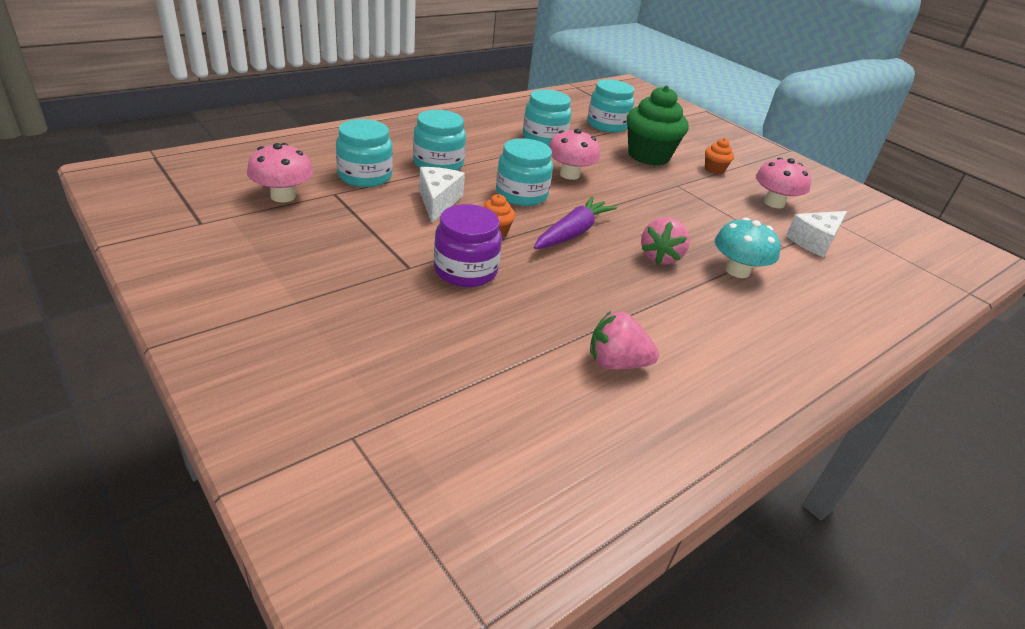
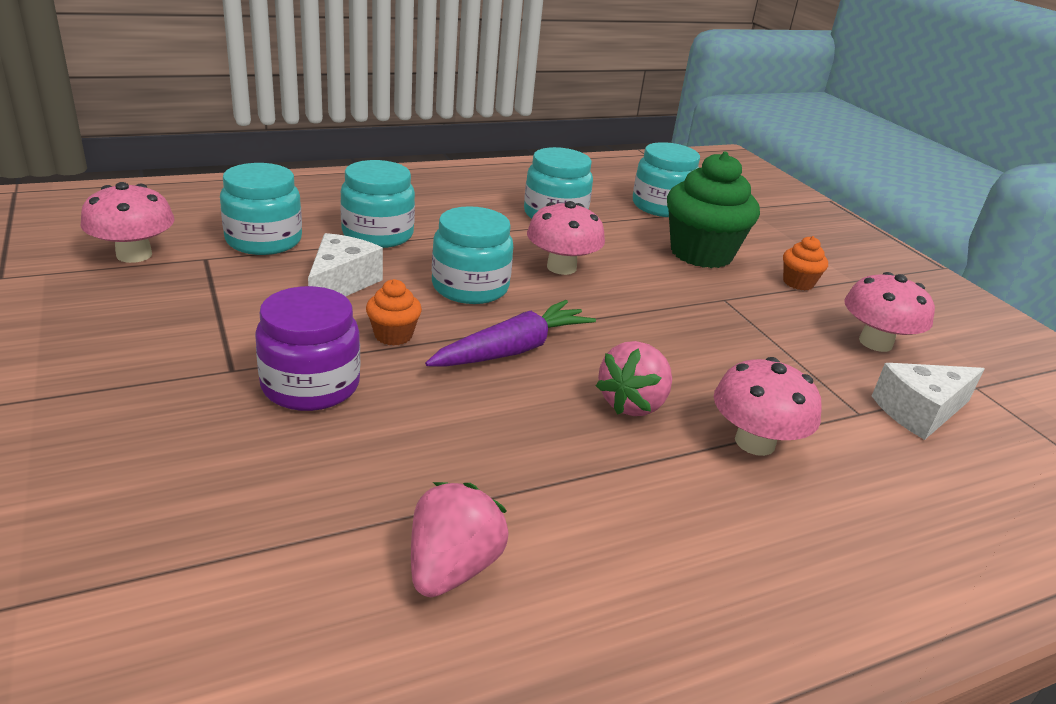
camera: 15 degrees right, 5 degrees down
(616, 363) = (452, 568): pink strawberry -> pink strawberry turned 90 degrees clockwise
(737, 271) = (755, 442): turquoise mushroom -> pink mushroom

